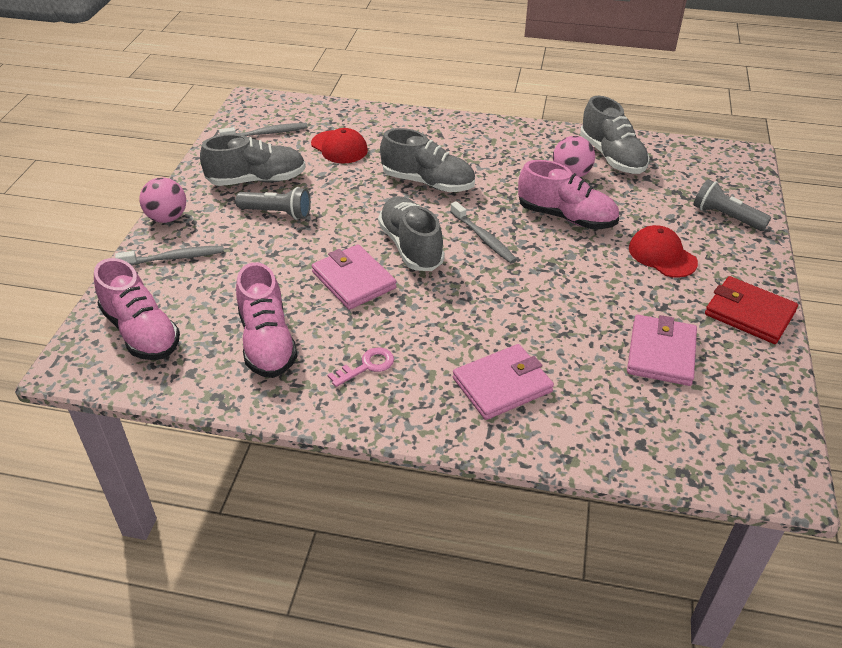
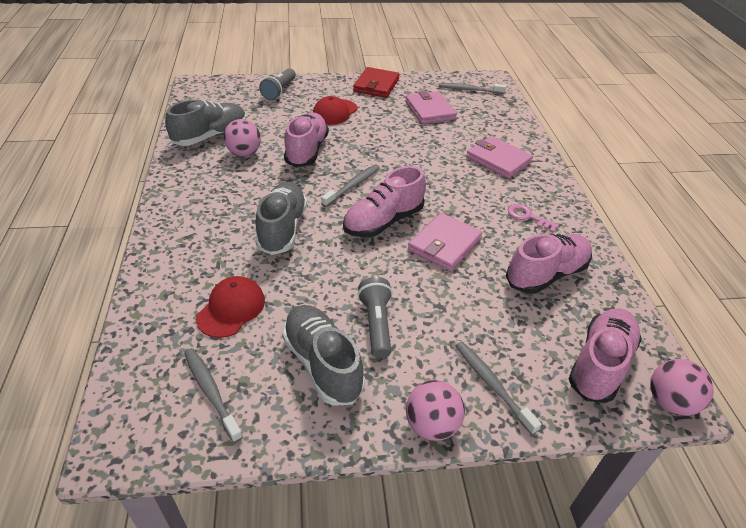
camera: 110 degrees left, 0 degrees up
(72, 360) = (669, 402): none -> pink ball
(410, 247) = (383, 221): grey shoe -> pink shoe
(661, 353) = (430, 110): pink wallet -> pink wallet turned 75 degrees clockwise
(736, 428) = (469, 90): none -> grey toothbrush

